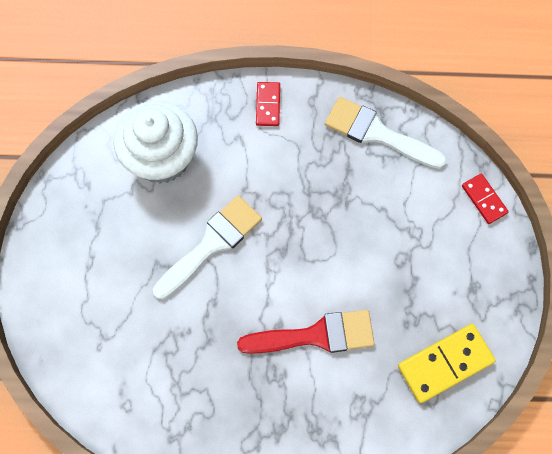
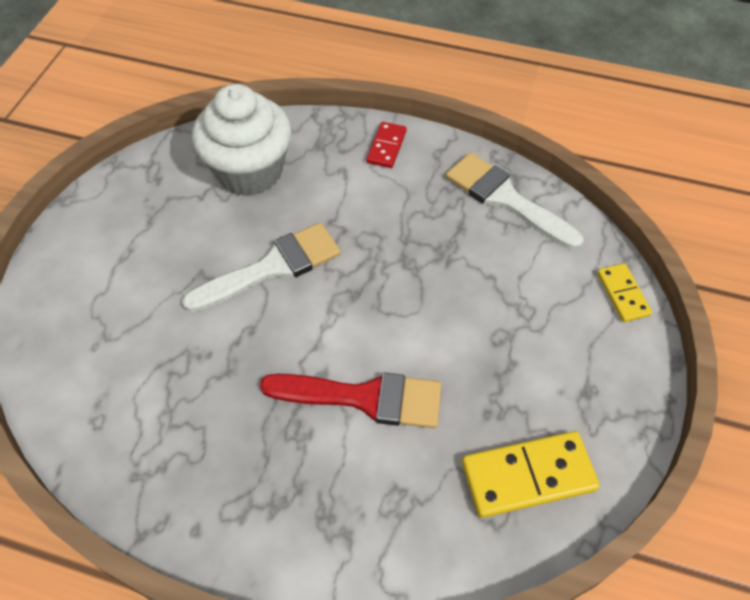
camera: 15 degrees right, 15 degrees down
(484, 199) = (622, 294): red domino -> yellow domino

